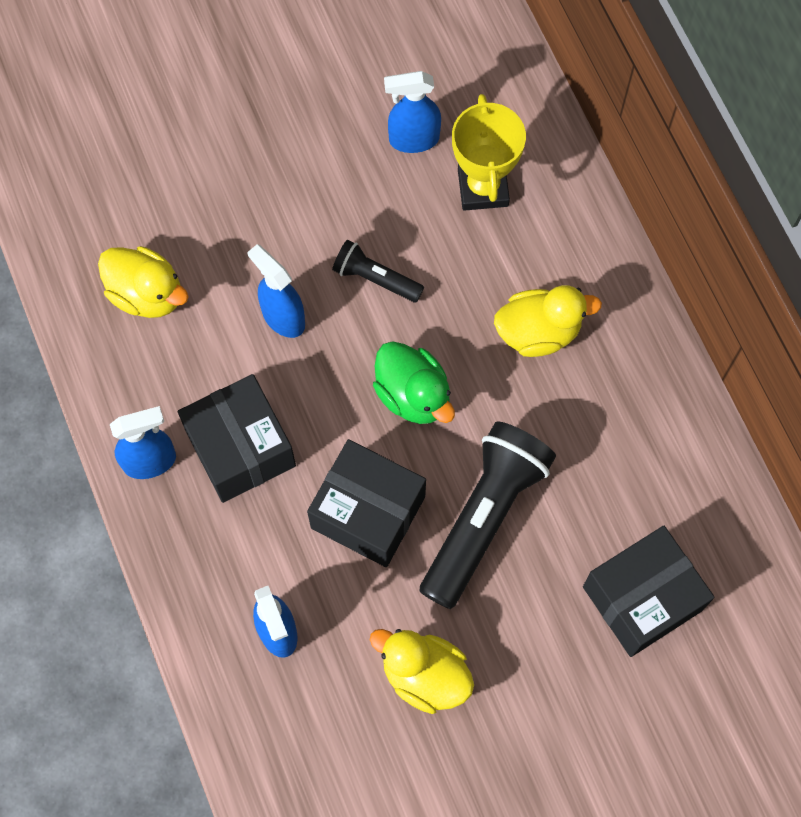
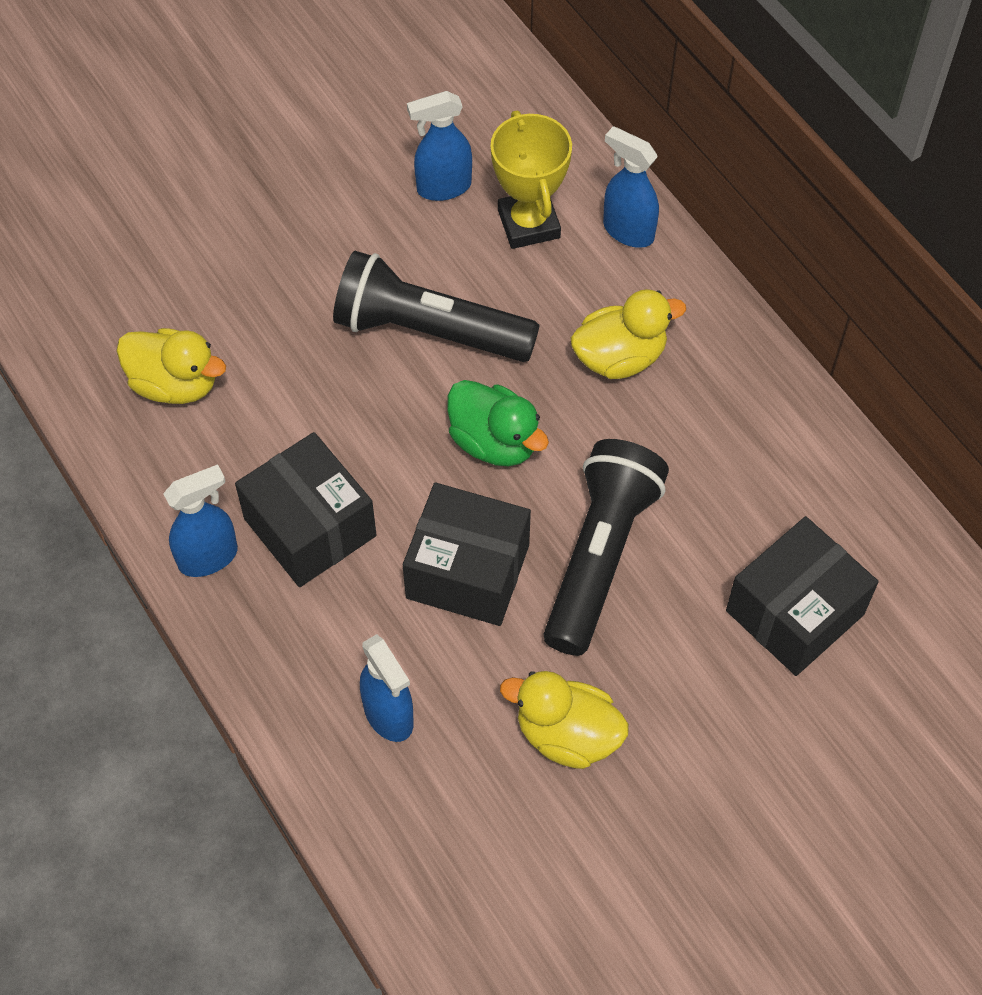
camera: 10 degrees left, 10 degrees down
(283, 317) = (333, 385): blue spray bottle -> blue spray bottle (627, 231)
(375, 278) = (429, 330): black flashlight -> black flashlight, size x1.94

